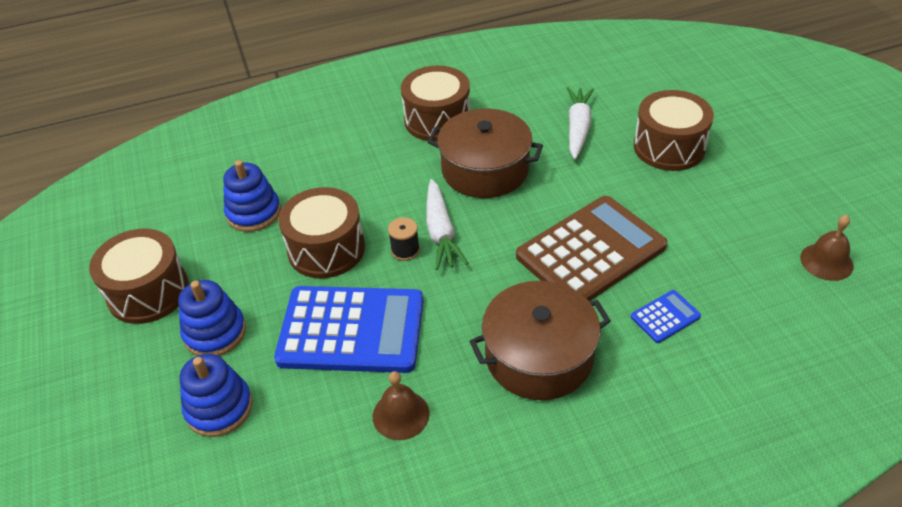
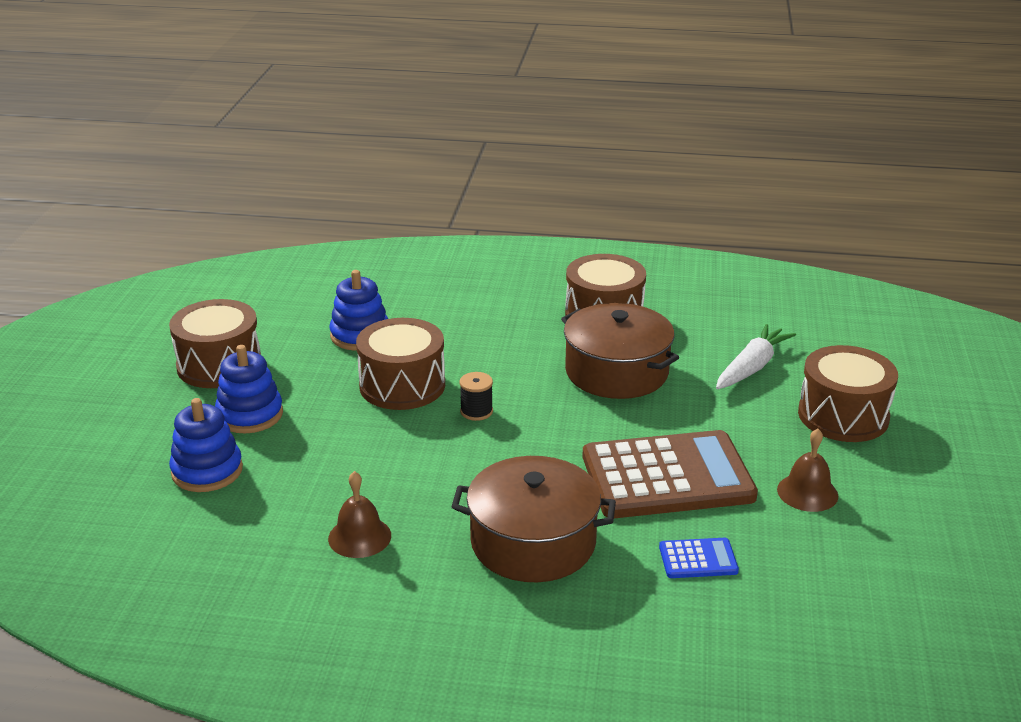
camera: 25 degrees right, 15 degrees down
(351, 330) = (371, 456): blue calculator -> none
(441, 232) = (525, 408): white carrot -> none
(826, 261) = (938, 579): brown bell -> brown bell (807, 492)

